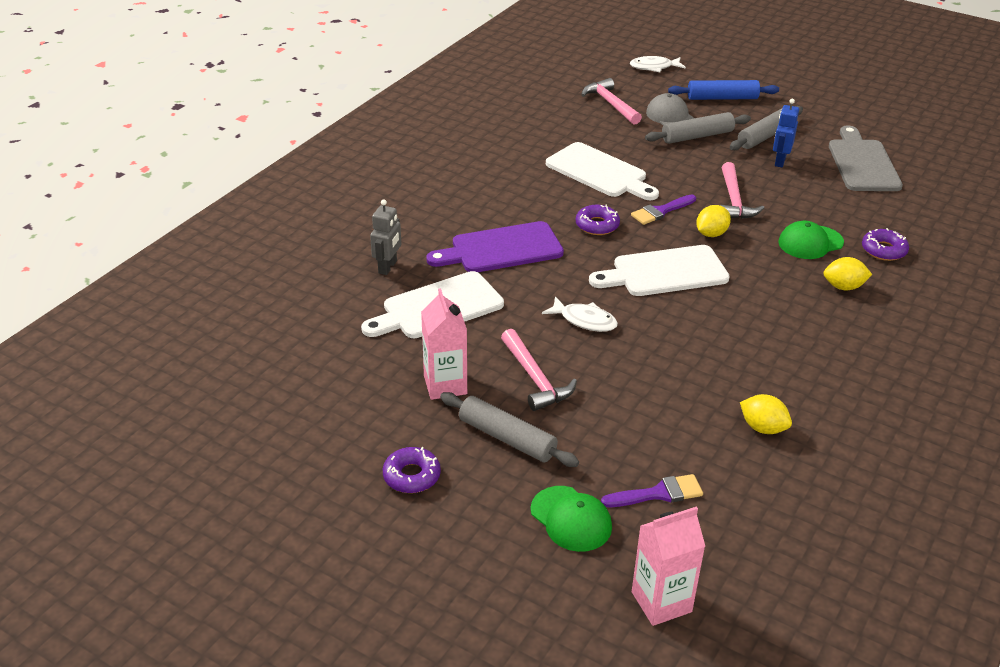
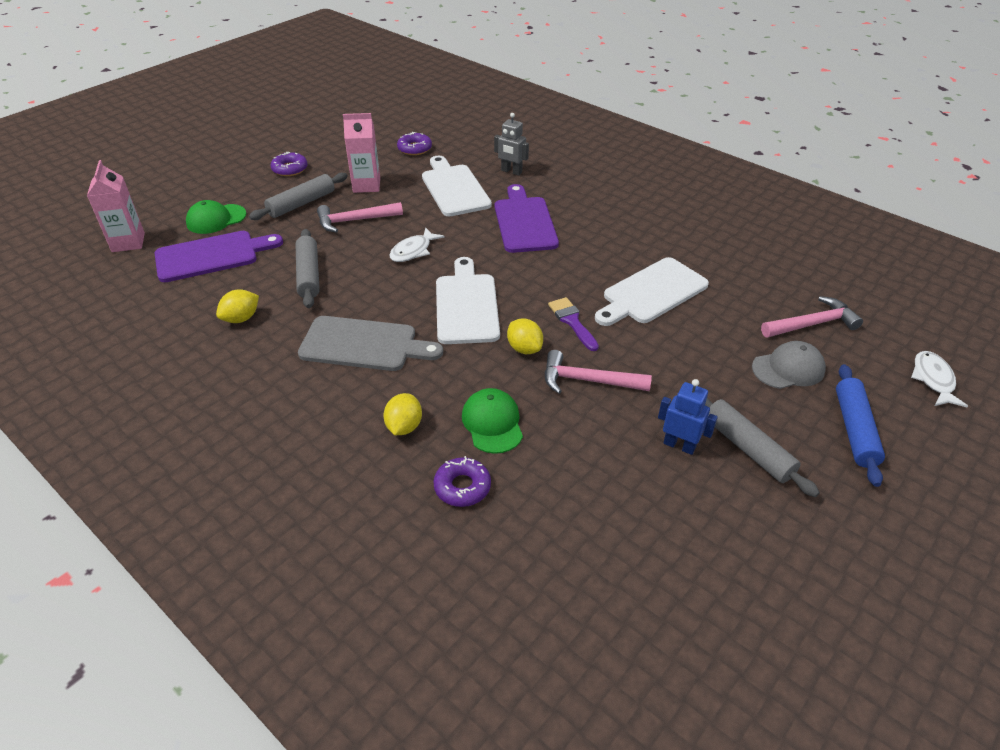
camera: 100 degrees right, 5 degrees up
(597, 225) = (552, 277): purple donut -> purple donut (414, 148)
(658, 493) = (212, 256): purple brush -> purple cutting board
(697, 136) = (739, 382): grey rolling pin -> grey rolling pin (309, 275)
(862, 163) = (676, 537): grey cutting board -> grey cutting board (364, 344)

